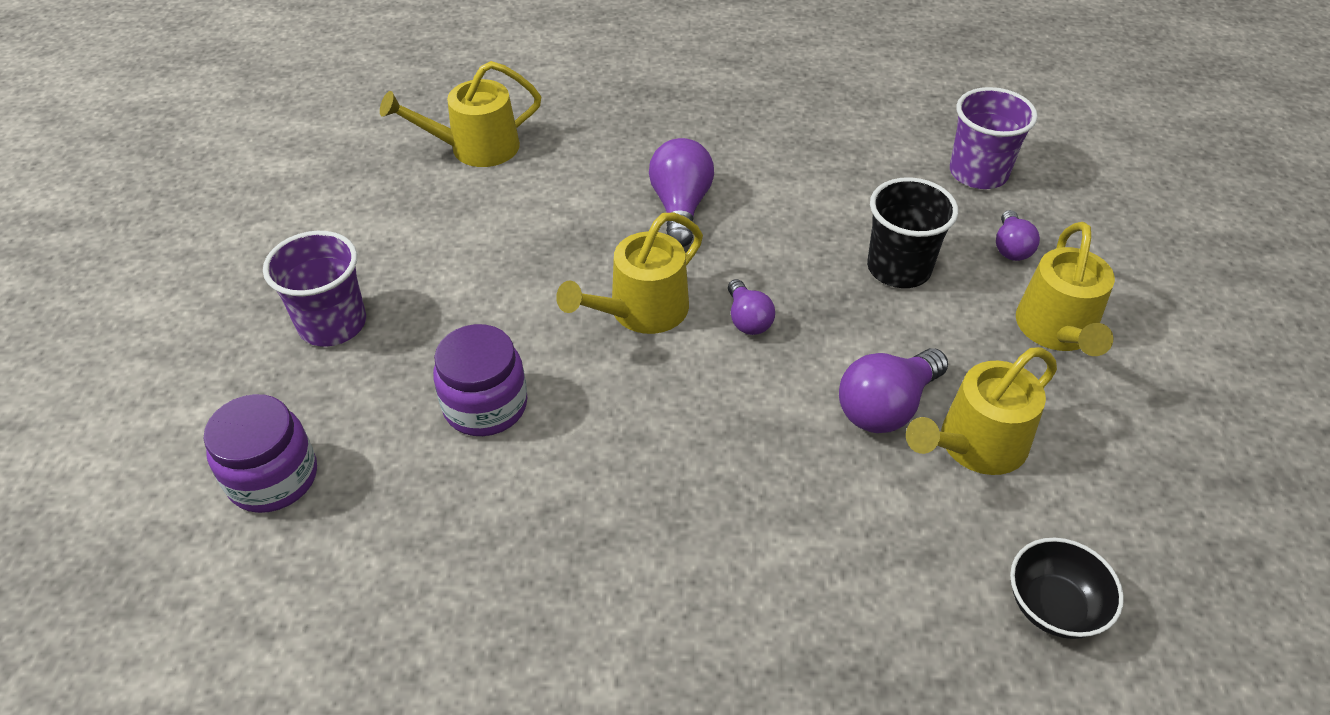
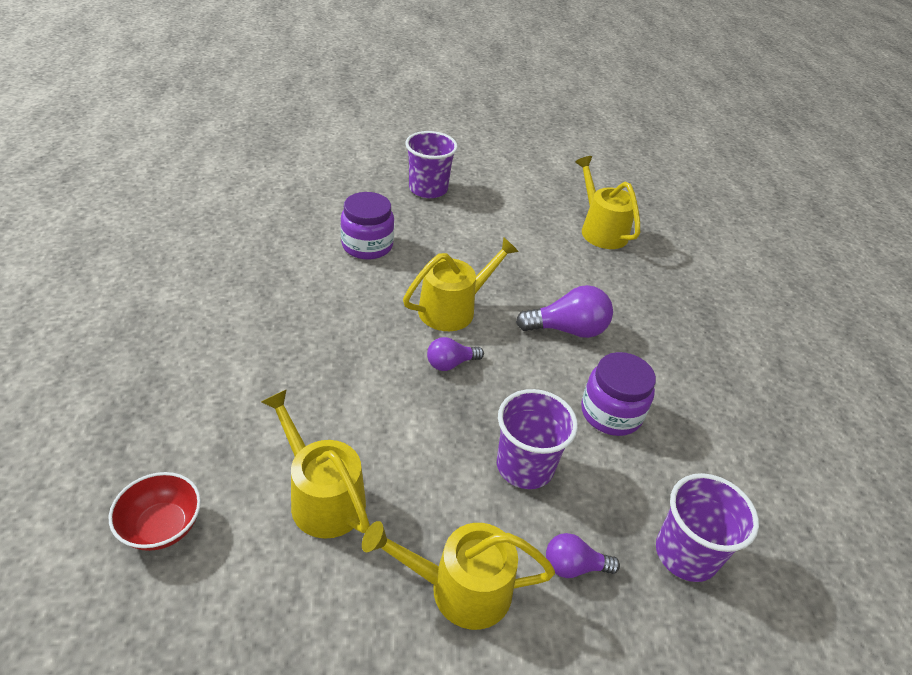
camera: 80 degrees right, 5 degrees down
(273, 477) = (320, 181): purple jar -> purple jar (611, 413)
(641, 311) = (453, 309): yellow watering can -> yellow watering can turned 105 degrees clockwise
(886, 407) = (364, 441): purple light bulb -> none
(899, 268) = (525, 466): black cup -> purple cup
(1053, 606) = (162, 526): black bowl -> red bowl

